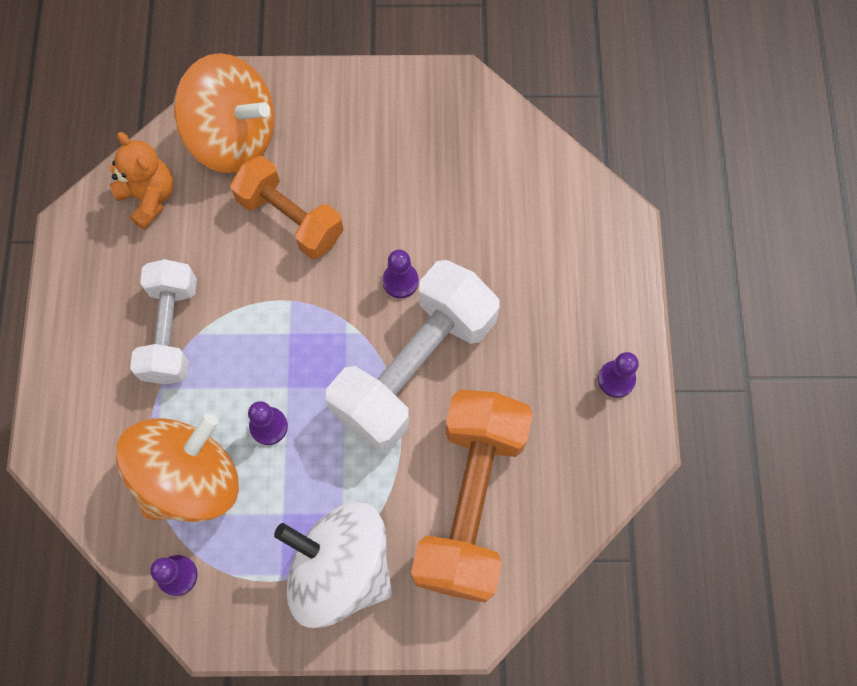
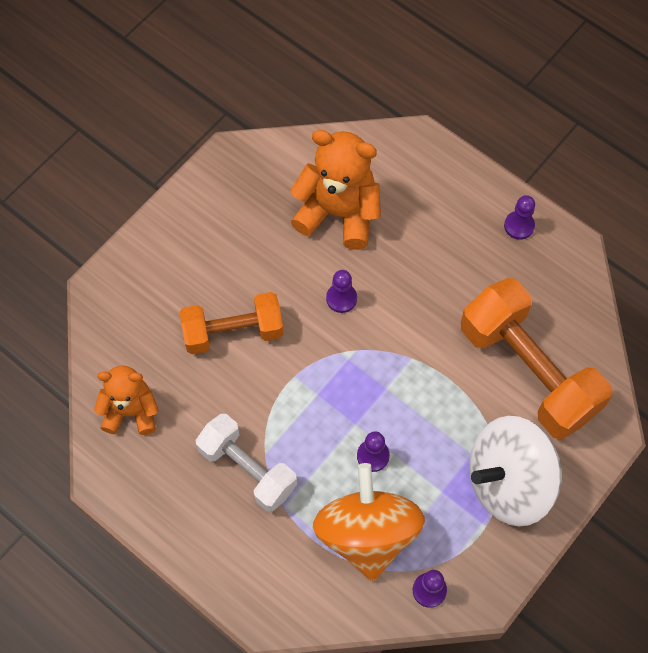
camera: 50 degrees left, 5 degrees down
(233, 137) = (136, 323): orange spinning top -> none
(414, 367) = (409, 335): white dumbbell -> none
(483, 213) = (338, 213): none -> orange teddy bear

